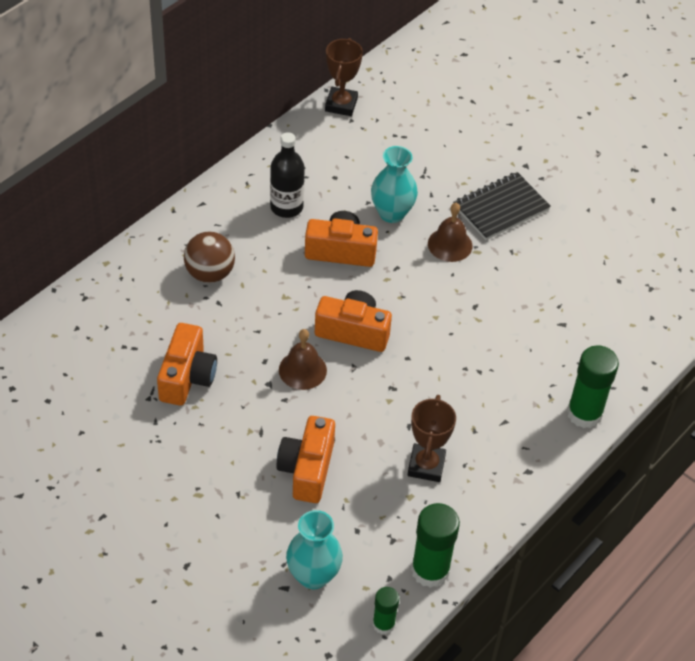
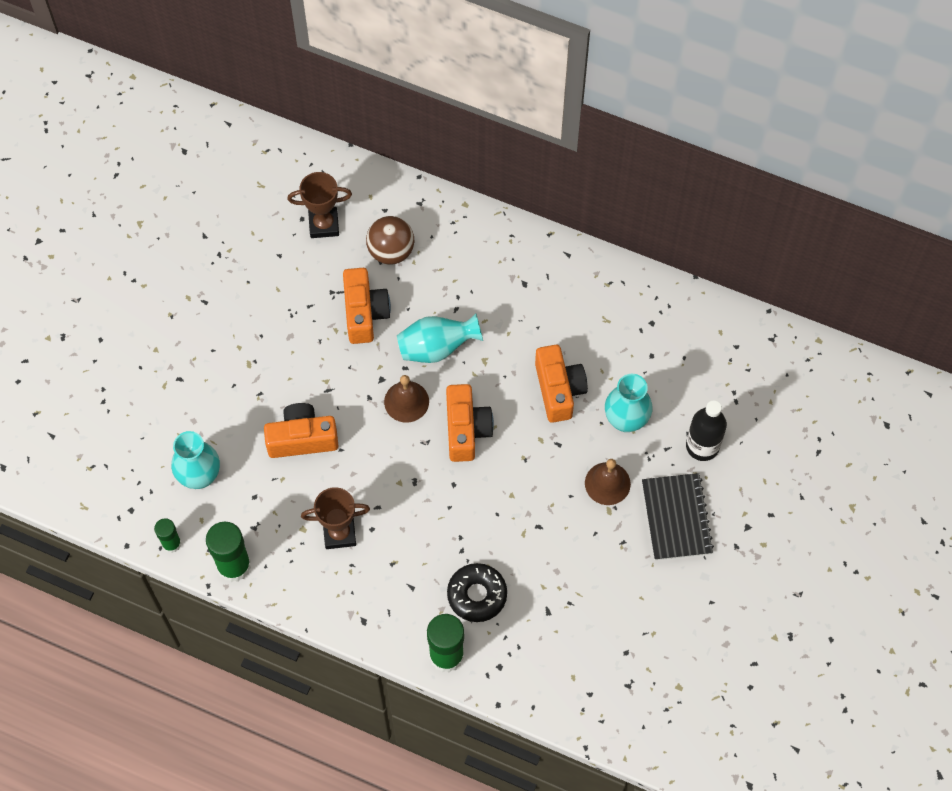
camera: 75 degrees right, 15 degrees up
(187, 377) = (364, 313): orange camera -> orange camera turned 90 degrees counterclockwise
(210, 273) = (486, 290): brown ball -> brown ball (391, 251)
(254, 329) = (437, 348): none -> turquoise vase
(286, 207) = (594, 326): black bottle -> black bottle (702, 446)
(341, 104) = (753, 331): brown trophy -> brown trophy (324, 224)
(501, 208) = (676, 518): black notebook -> black notebook turned 45 degrees clockwise
(529, 372) = (477, 595): none -> black donut

